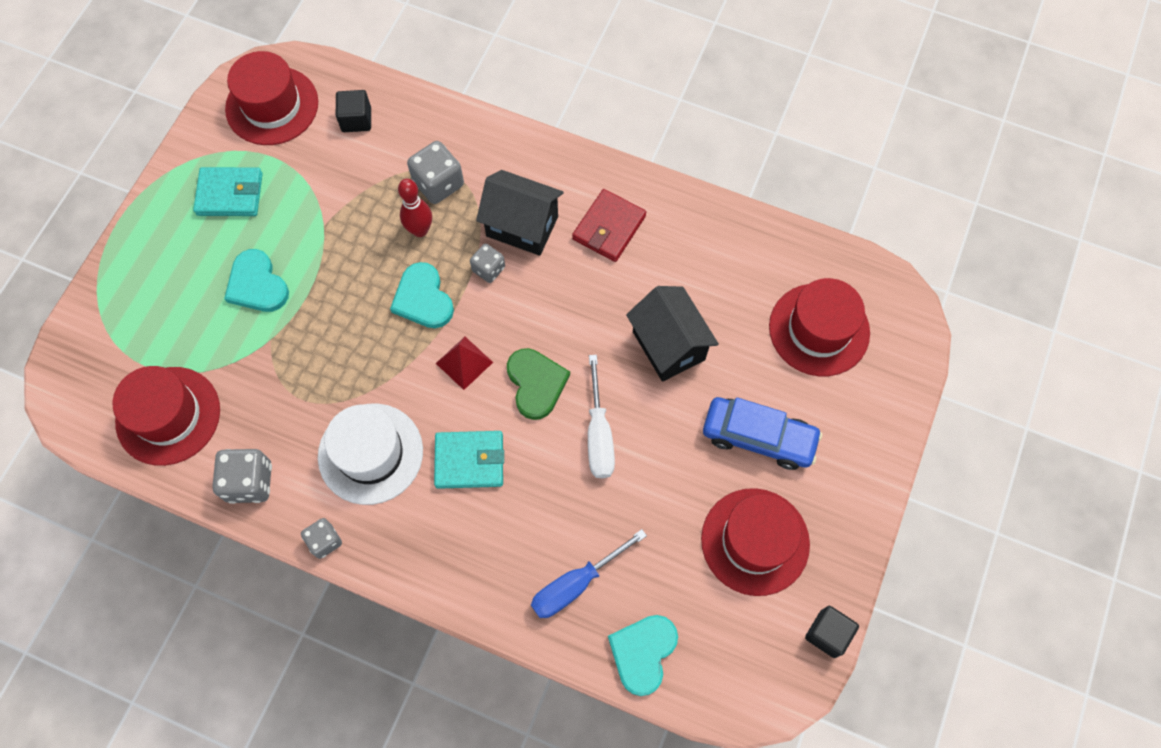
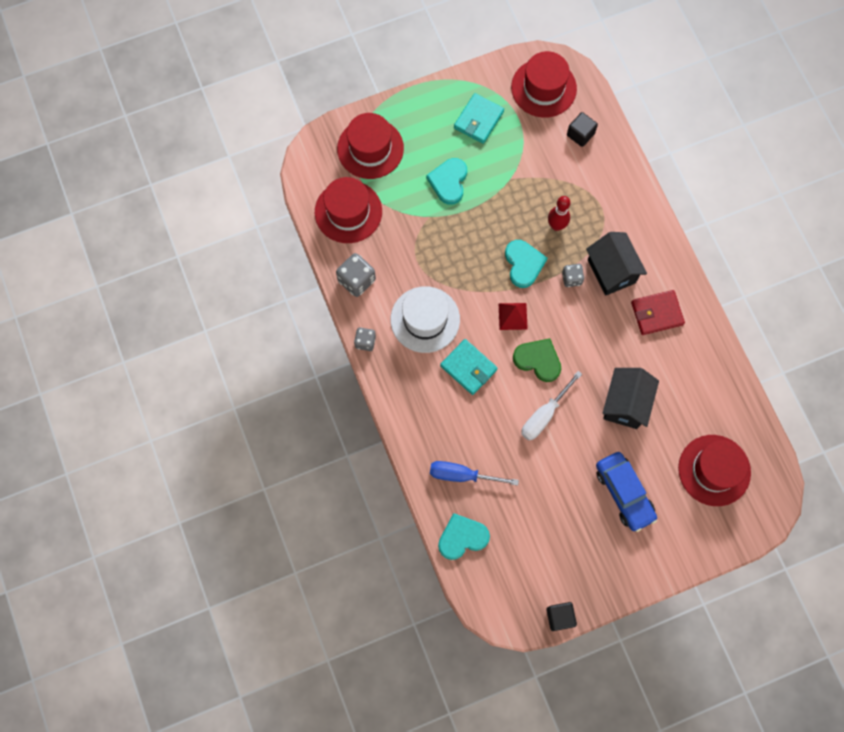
camera: 45 degrees right, 5 degrees up
(230, 194) = (478, 120): turquoise wallet -> turquoise wallet turned 75 degrees clockwise
(423, 299) = (523, 264): turquoise heart -> turquoise heart turned 150 degrees clockwise
(438, 183) = (590, 208): grey dice -> none
(536, 383) = (538, 360): green heart -> green heart turned 90 degrees counterclockwise
(755, 541) = (569, 540): red hat -> red hat (370, 148)

